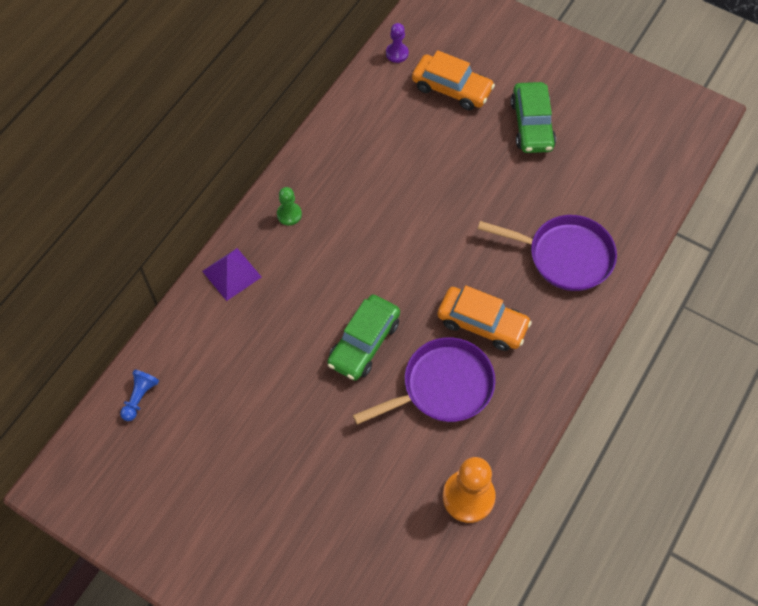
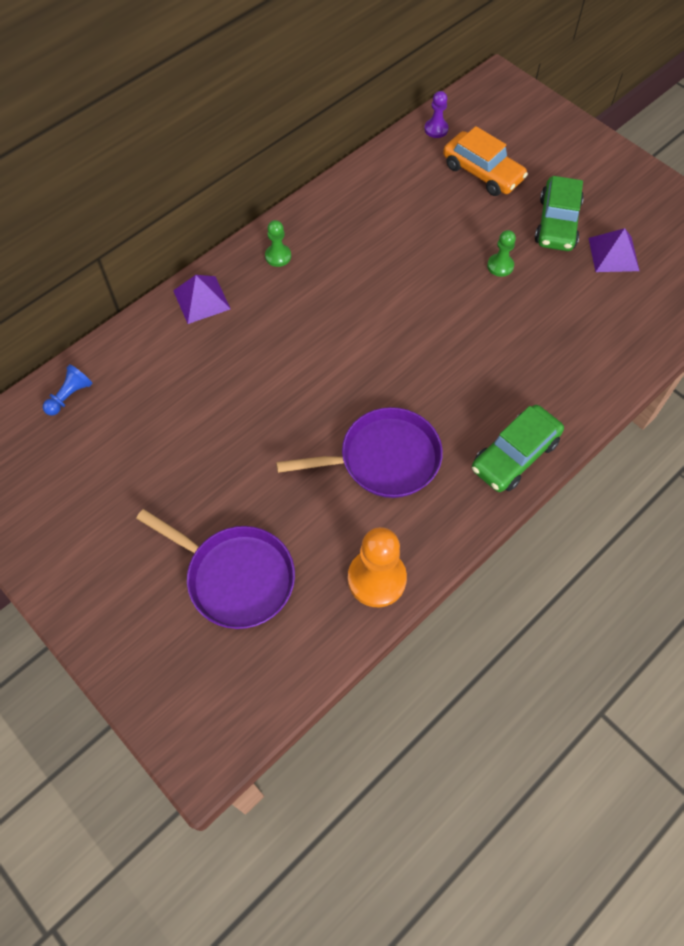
camera: 15 degrees right, 0 degrees up
(364, 343) = (314, 396): green car -> green car (515, 455)
(482, 323) = (446, 405): orange car -> none
(493, 178) = (500, 266): none -> green pawn
(565, 256) = (555, 358): purple pan -> purple pan (235, 577)
(589, 144) = (613, 254): none -> purple pyramid

